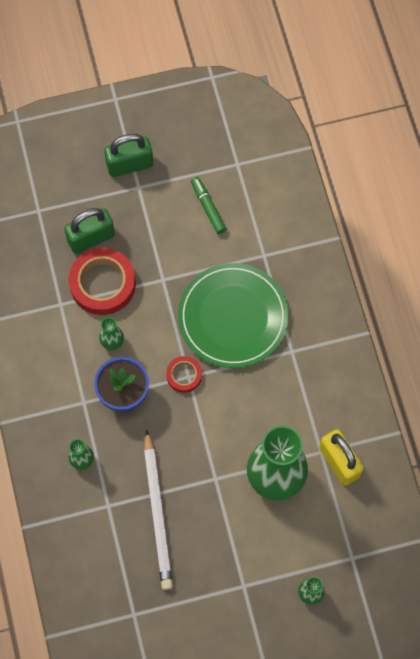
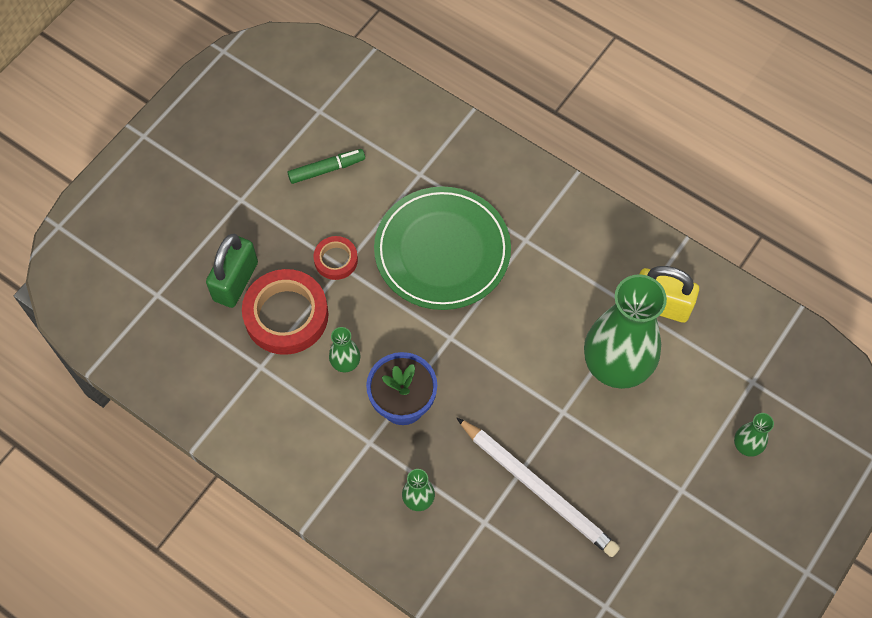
camera: 40 degrees left, 5 degrees down
(130, 165) = (213, 185): green padlock -> none
(184, 375) = (445, 340): red tape -> red tape (336, 260)
(208, 207) = (327, 169): green marker -> green marker turned 135 degrees clockwise

